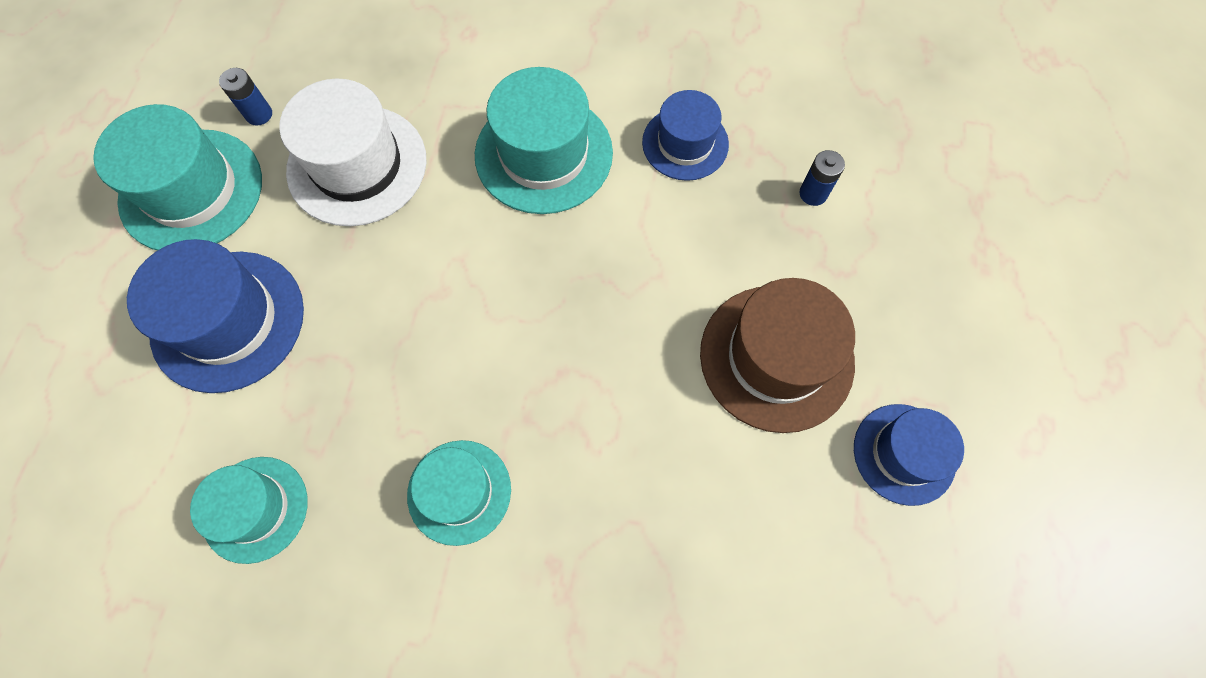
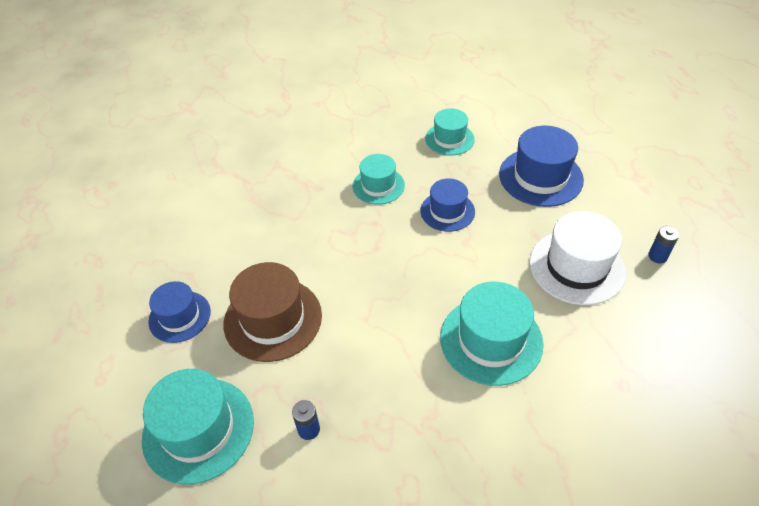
camera: 145 degrees right, 20 degrees down
(191, 190) = (631, 206): turquoise hat -> turquoise hat (198, 429)
(685, 143) = (415, 407): blue hat -> blue hat (447, 211)

